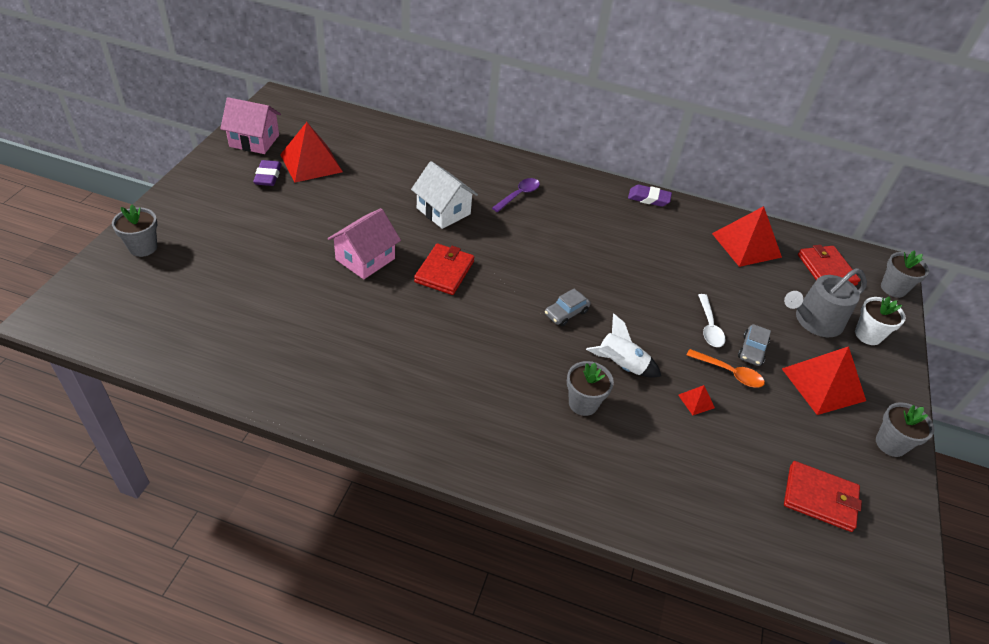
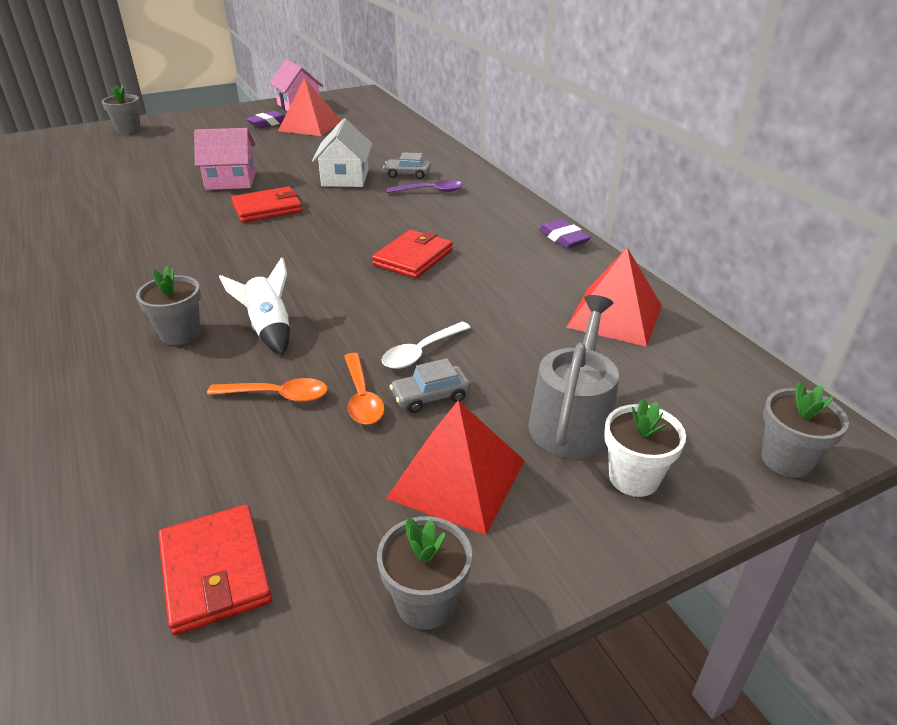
camera: 50 degrees right, 10 degrees down
(566, 313) = (303, 273): grey car -> grey car (407, 174)
(696, 401) = (277, 395): red pyramid -> orange spoon
(814, 321) = (572, 419): grey watering can -> grey watering can turned 90 degrees clockwise
(826, 269) = (697, 387): red wallet -> red wallet (413, 258)

